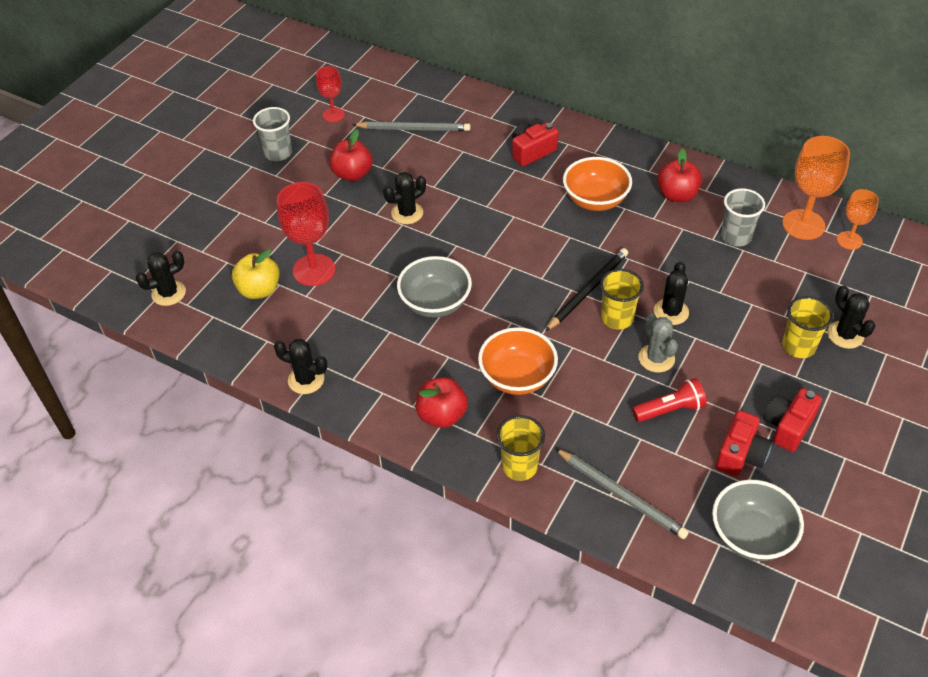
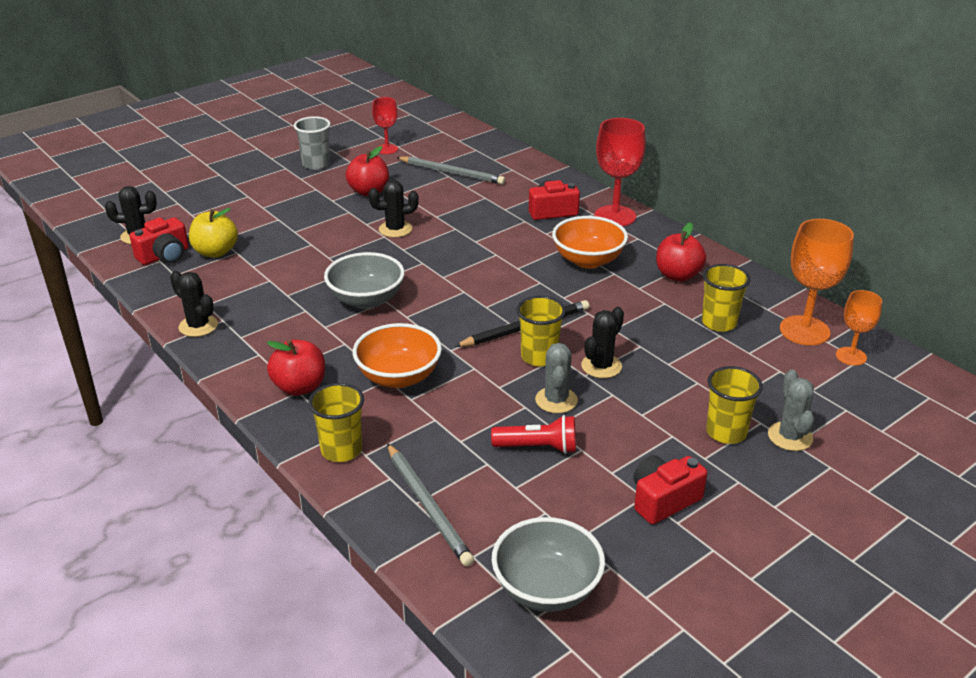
camera: 20 degrees right, 15 degrees down
(314, 270) = (276, 249): red goblet -> red goblet (615, 216)
(736, 237) = (719, 323): grey cup -> yellow cup
(740, 454) = (589, 510): red camera -> red camera (164, 256)
(845, 335) = (790, 436): black cactus -> grey cactus

